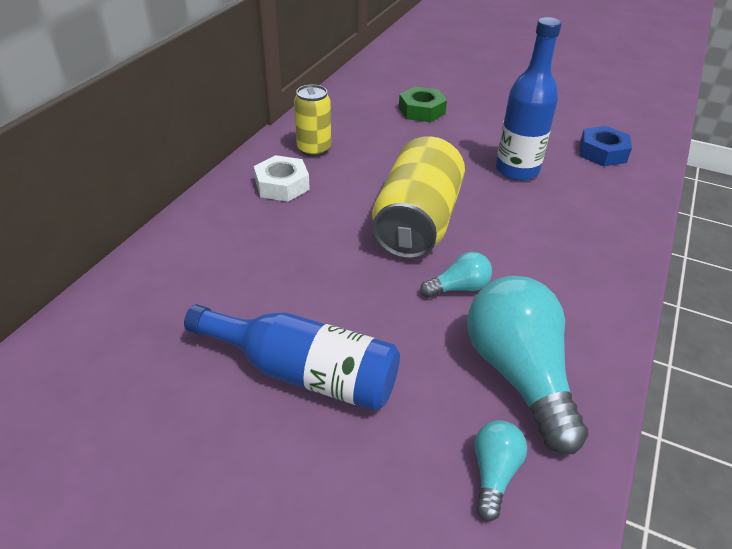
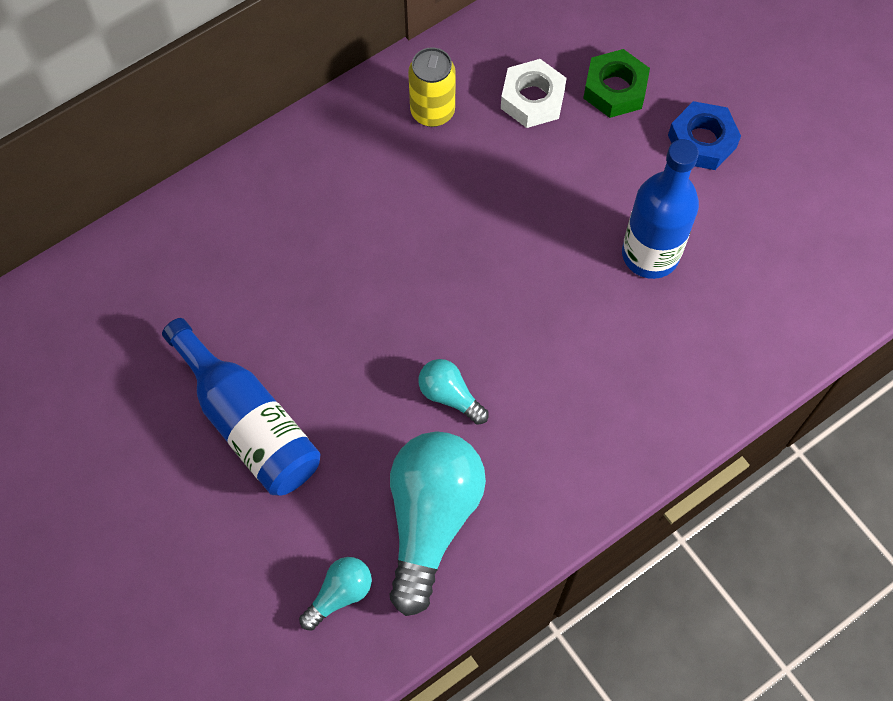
camera: 30 degrees right, 25 degrees up
(282, 185) = (362, 161): white nut -> white nut (532, 99)
(416, 222) = (470, 286): yellow can -> none
(458, 288) = (450, 396): turquoise light bulb -> turquoise light bulb turned 150 degrees counterclockwise
(602, 152) = (788, 271): blue nut -> blue nut (702, 141)

